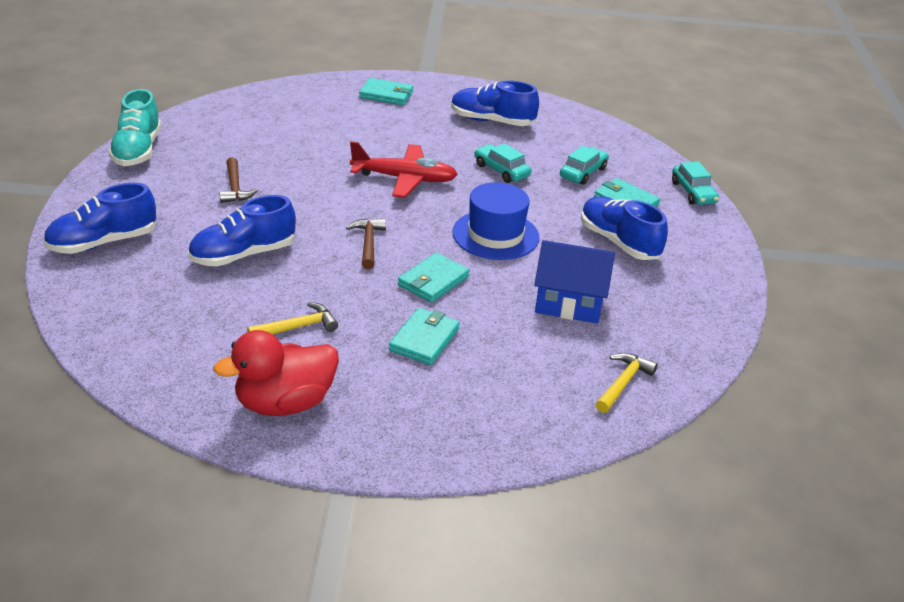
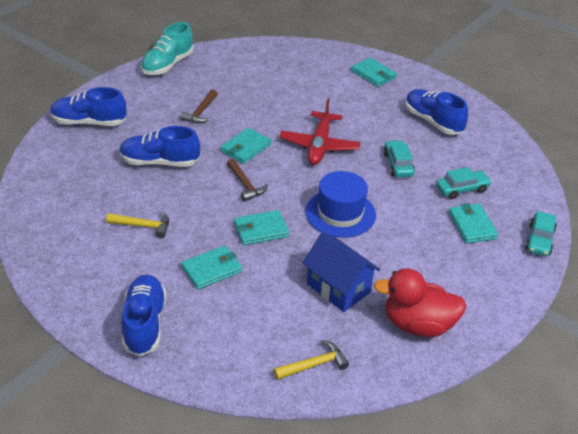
camera: 35 degrees right, 5 degrees up
(284, 403) = (86, 273): red duck -> red duck (418, 324)
(328, 207) = (245, 148): none -> turquoise wallet
(368, 243) = (245, 185): brown hammer -> brown hammer turned 120 degrees clockwise
(405, 179) = (319, 146): red plane -> red plane turned 60 degrees clockwise
(619, 242) = (429, 256): blue shoe -> blue shoe (144, 324)

